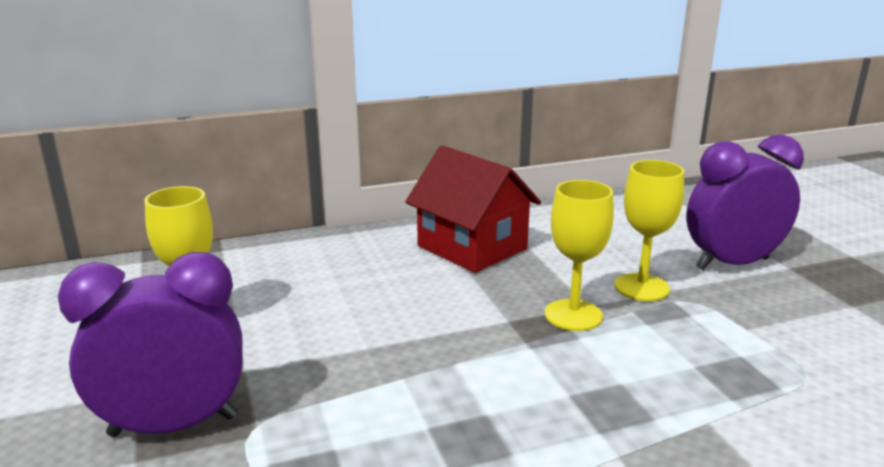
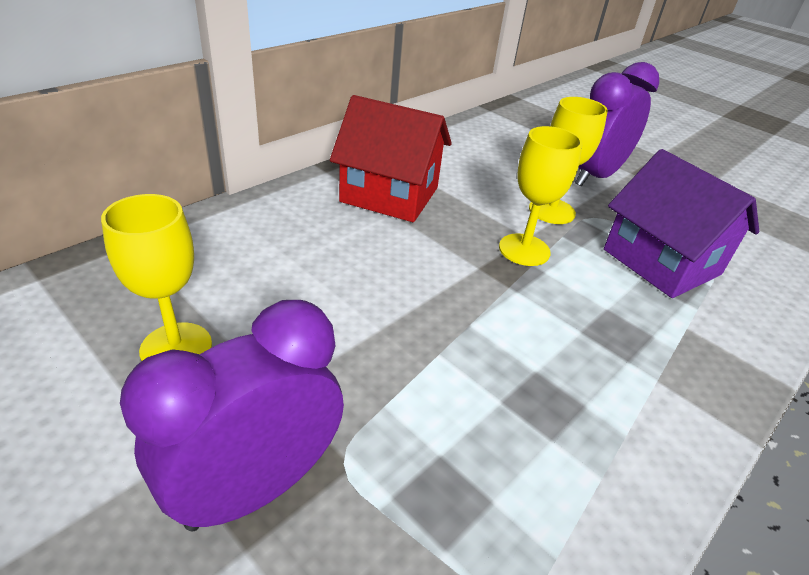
camera: 30 degrees left, 15 degrees up
(737, 356) = (661, 262): none -> purple house

